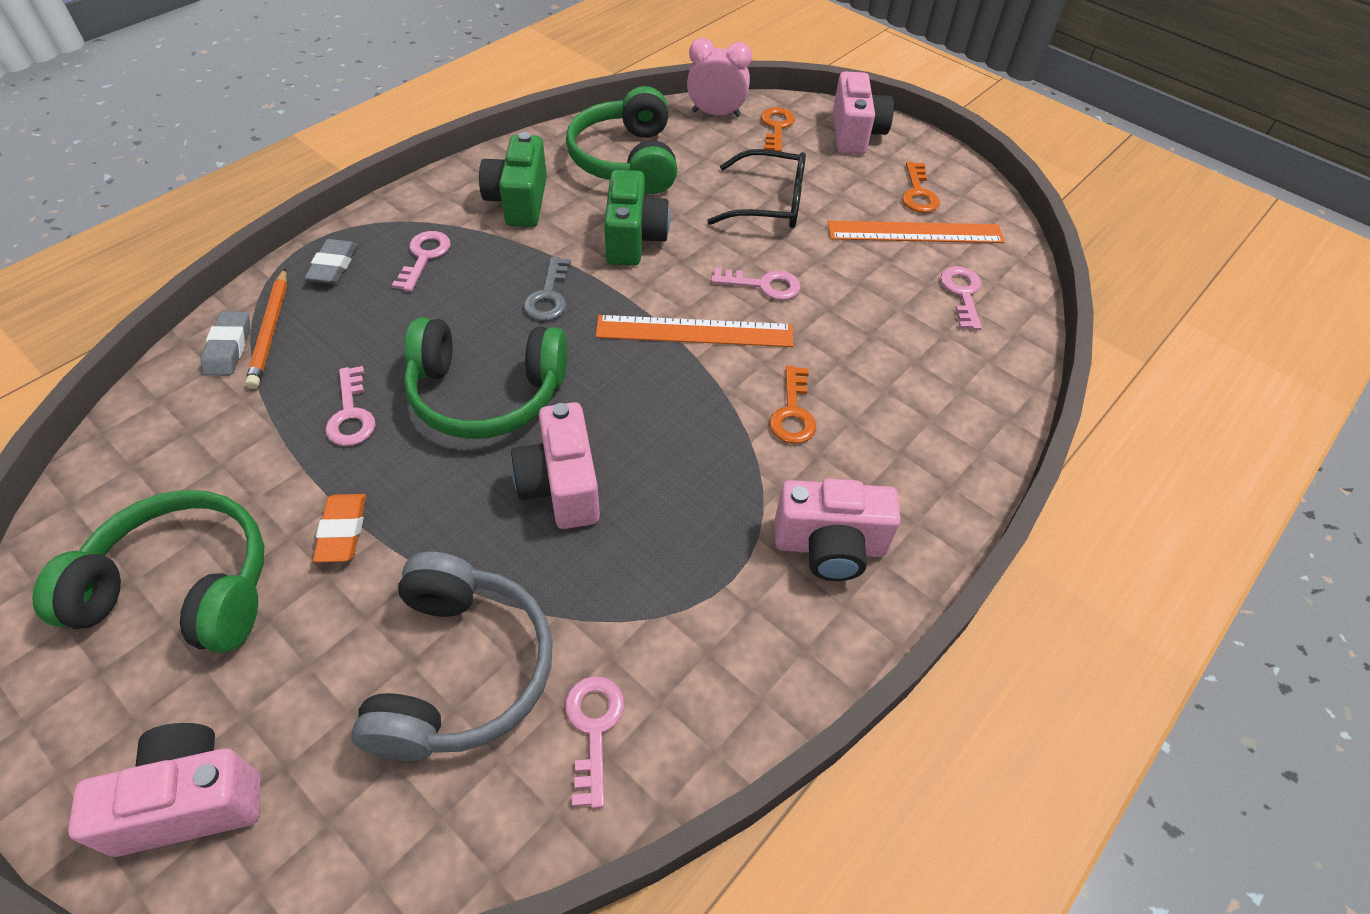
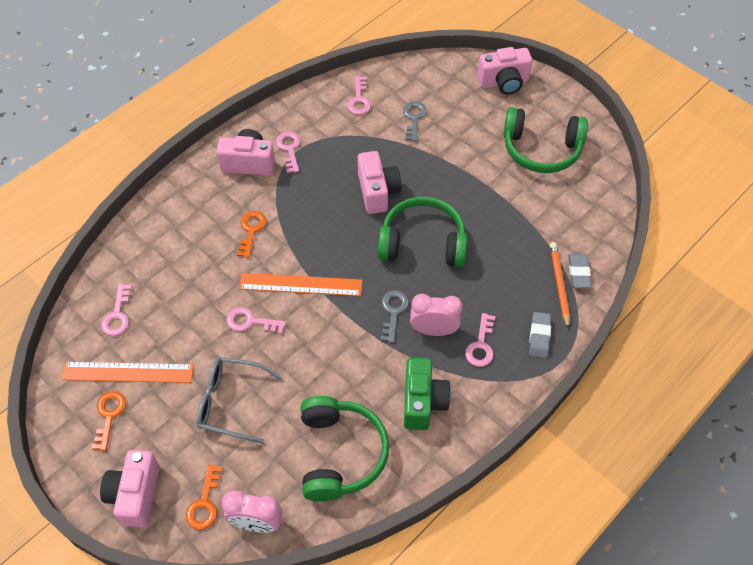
camera: 175 degrees left, 5 degrees up
(342, 531) = (479, 172): orange eraser -> none
(351, 414) = (494, 230): pink key -> pink key (289, 149)
(461, 671) = (414, 118): grey headphones -> grey key
(490, 274) = (434, 330): none -> pink clock
(633, 239) = (336, 363): green camera -> none
(769, 203) = (231, 402): black glasses -> grey glasses

